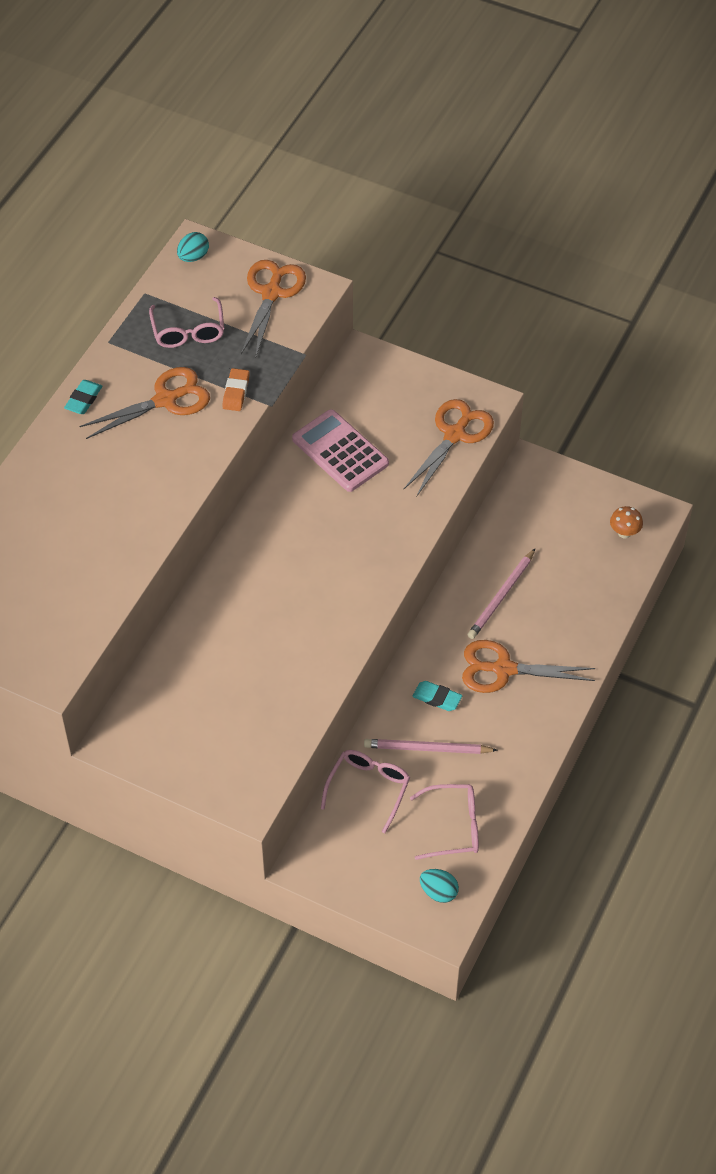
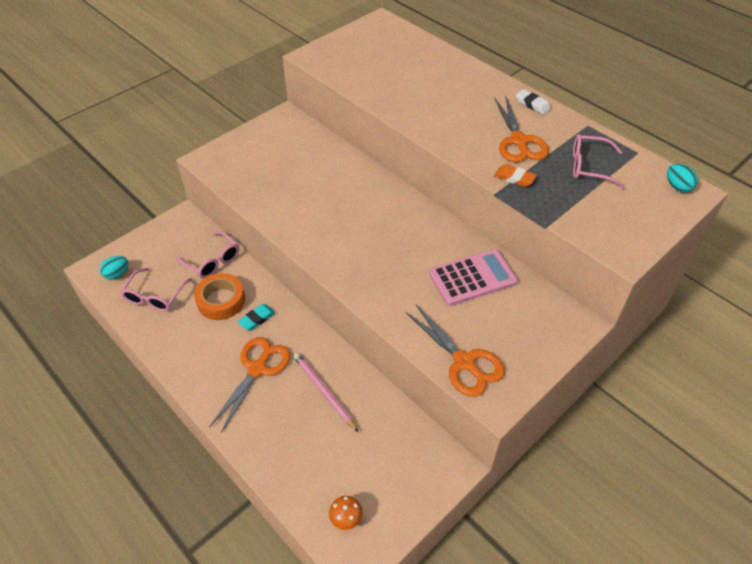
camera: 110 degrees right, 5 degrees down
(83, 400) = (532, 104): turquoise eraser -> white eraser
(271, 293) = (624, 224): orange scissors -> none
(427, 749) = (221, 300): pink pencil -> orange tape

